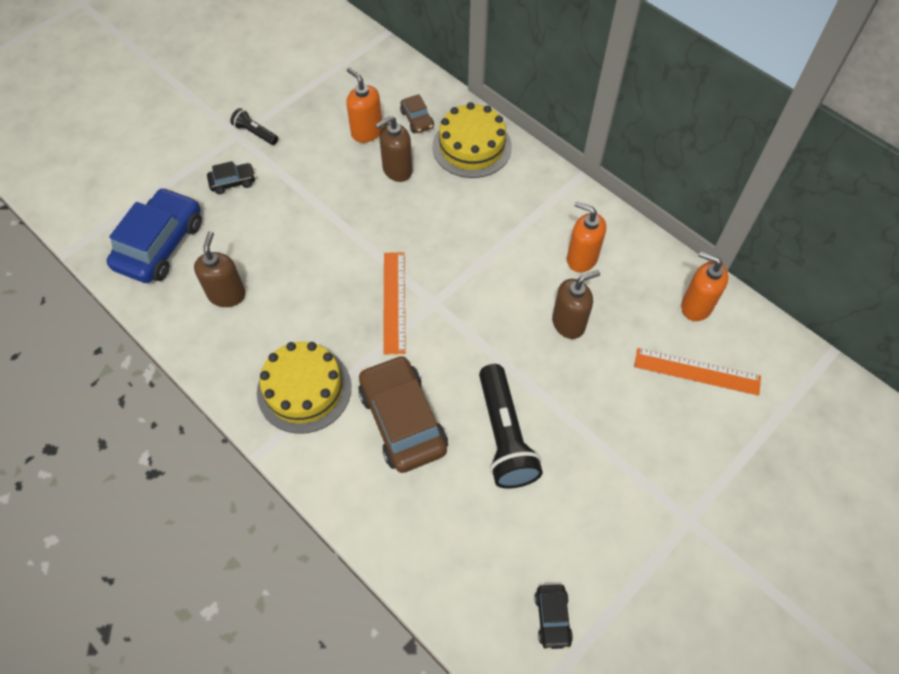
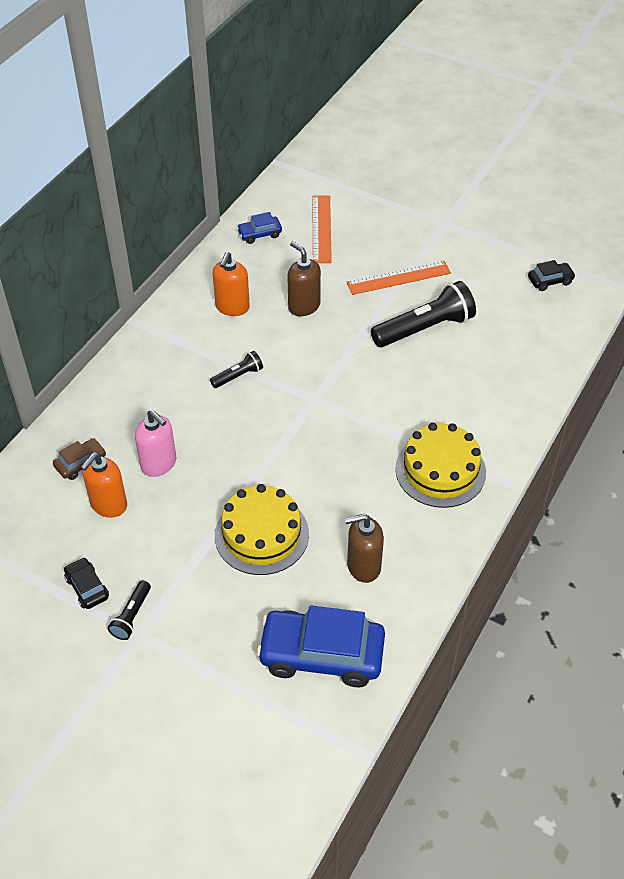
camera: 105 degrees left, 10 degrees down
(233, 182) = (213, 613): black car -> black car (87, 588)
(394, 302) = (323, 428): orange ruler -> orange ruler (398, 278)
(397, 170) = (159, 464): brown soap dispenser -> pink soap dispenser
(402, 420) = (440, 394): brown car -> none
(472, 147) = (112, 408): yellow cake -> yellow cake (261, 534)
(483, 246) = (238, 376): none -> black flashlight
(696, 306) = (259, 234): orange soap dispenser -> blue car

